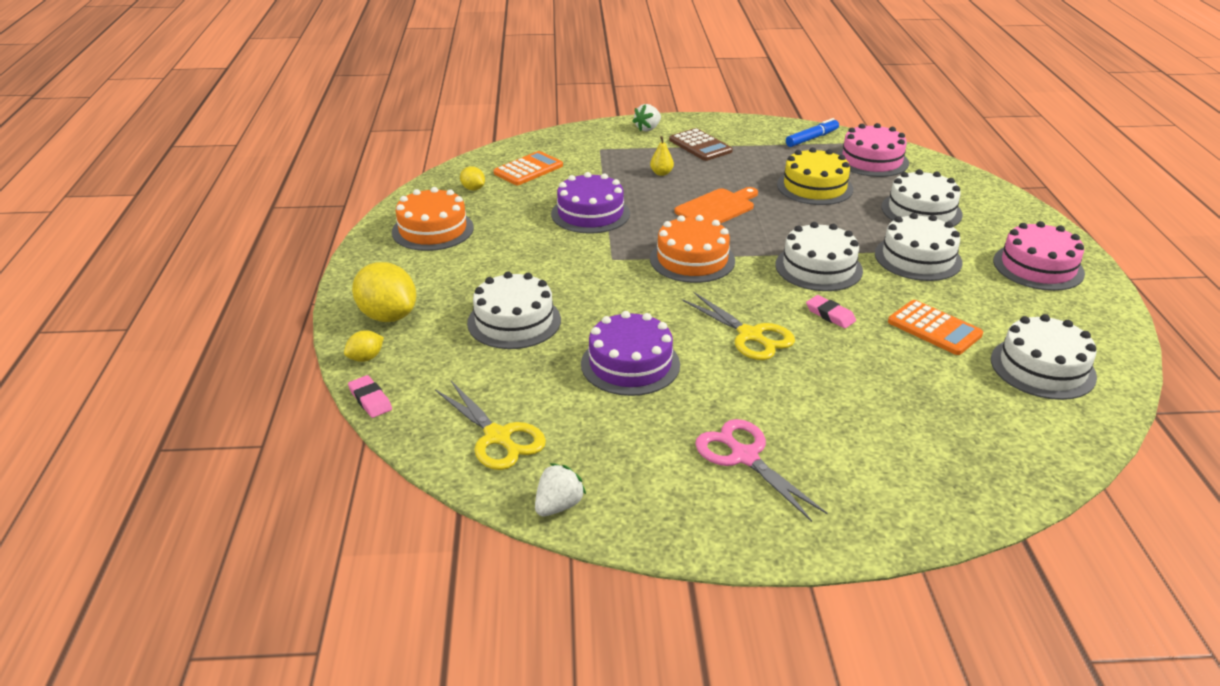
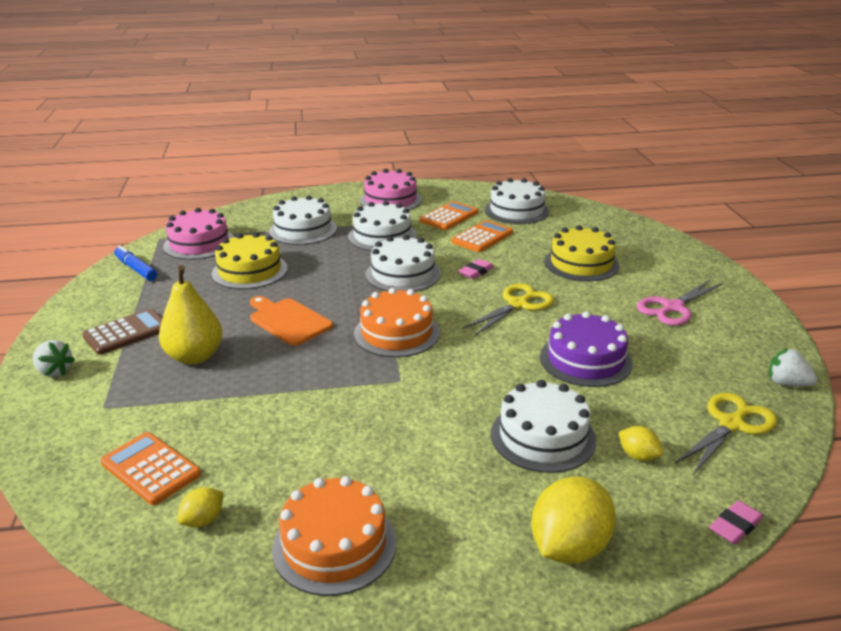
camera: 95 degrees left, 5 degrees down
(366, 358) = (664, 548): yellow lemon -> yellow lemon (638, 456)
(590, 213) = (294, 402): purple cake -> none
(661, 173) = (195, 356): yellow pear -> yellow pear, size x2.10
(867, 400) = (581, 263): none -> yellow cake
(996, 308) = (449, 217): none -> orange calculator

